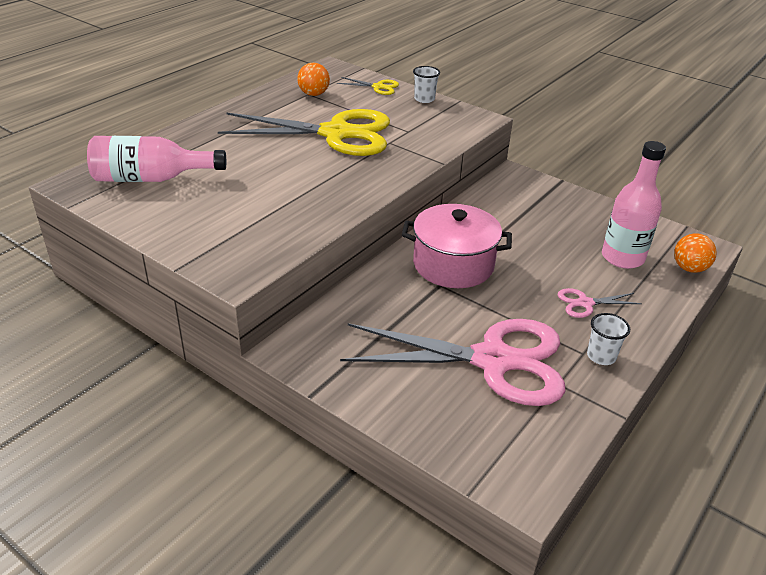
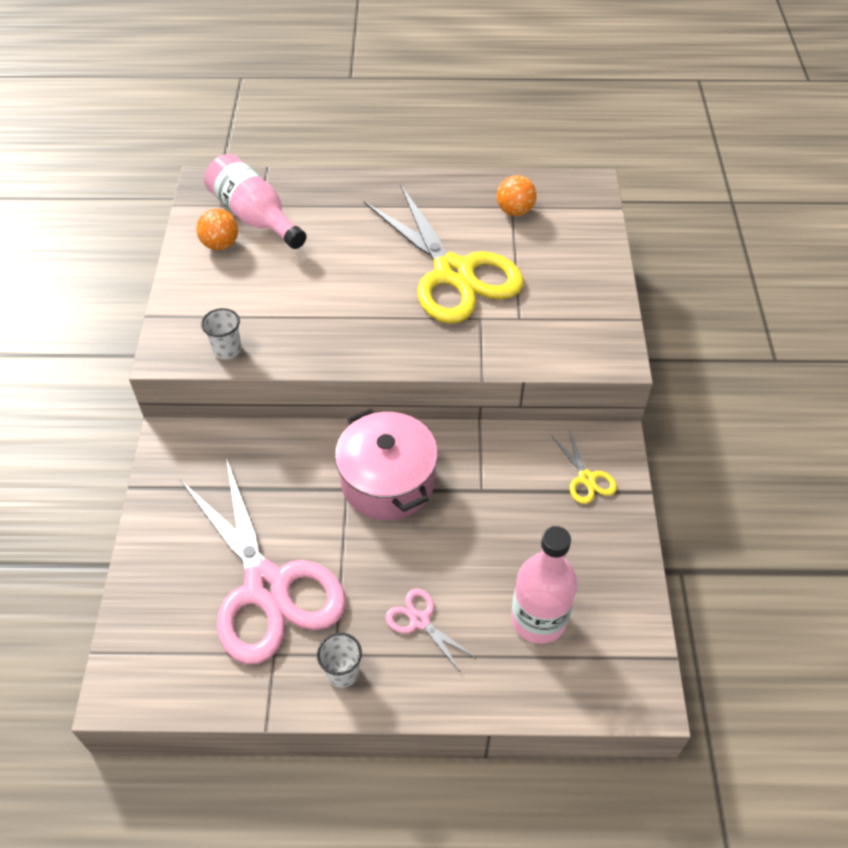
camera: 55 degrees right, 15 degrees up
(378, 87) = (589, 243): yellow scissors -> yellow scissors (586, 478)
(424, 99) = (606, 291): white cup -> white cup (227, 349)
(689, 268) = (579, 694): orange ball -> orange ball (220, 244)

